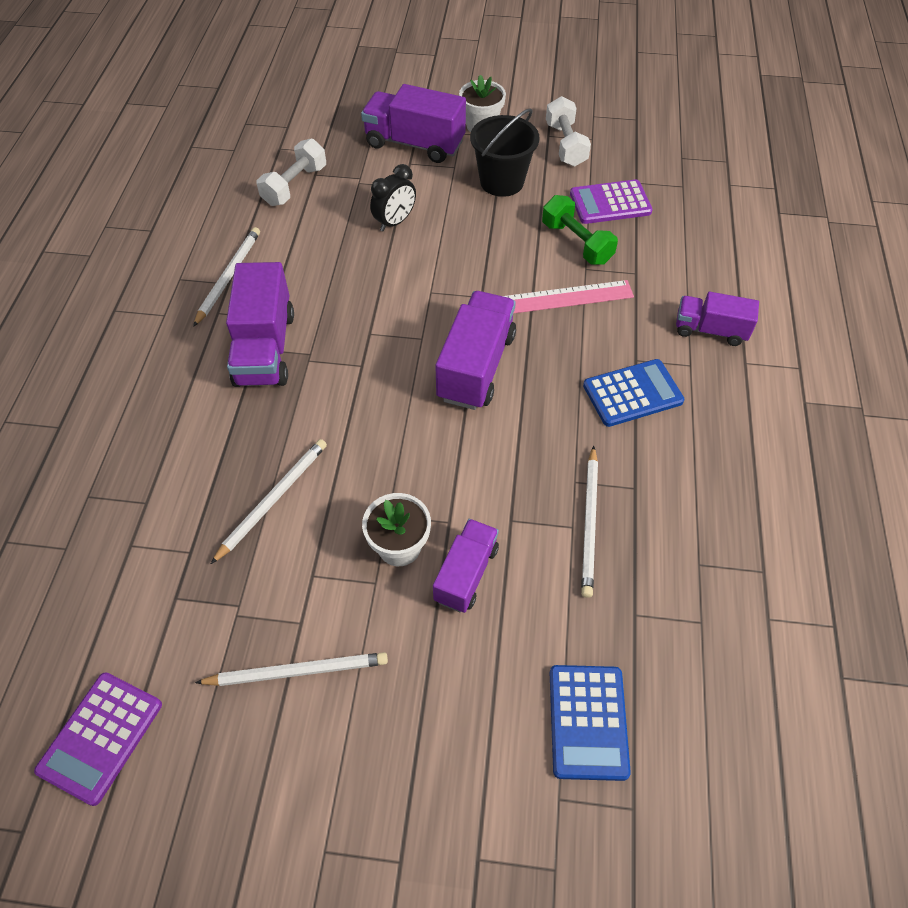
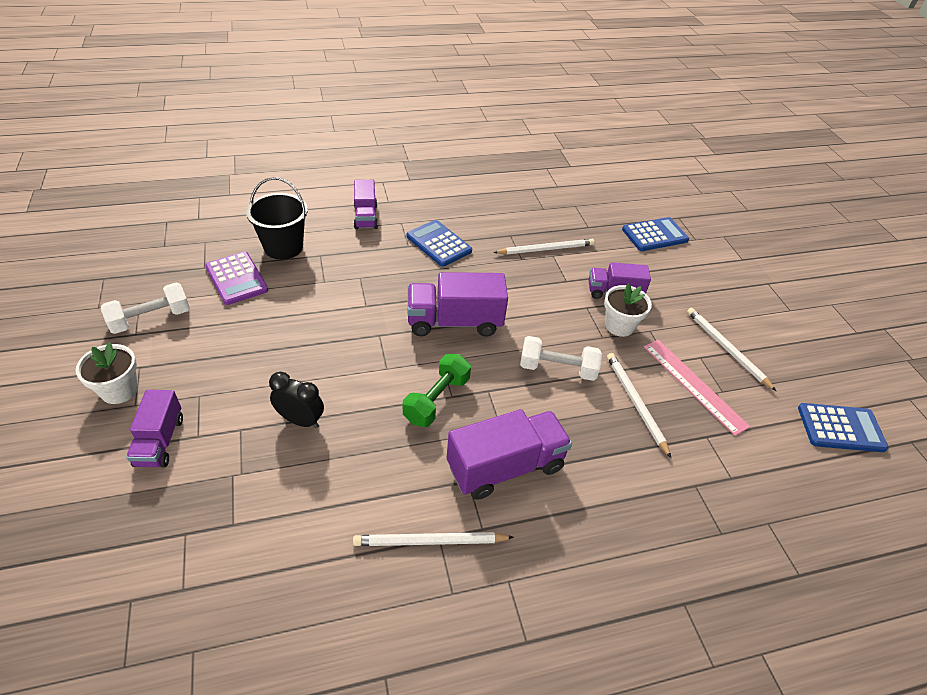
camera: 115 degrees left, 10 degrees down
(101, 737) = (840, 428): purple calculator -> blue calculator
(273, 499) = (635, 403): white pencil -> white pencil turned 60 degrees clockwise
(295, 185) = (259, 538): white dumbbell -> white dumbbell (557, 369)
(415, 144) = (160, 441): purple truck -> purple truck, size x0.63
(502, 182) = (218, 353): black bucket -> black bucket (283, 247)
(561, 298) = (362, 289): pink ruler -> pink ruler (693, 385)
(576, 243) = (294, 291): green dumbbell -> green dumbbell (436, 400)

